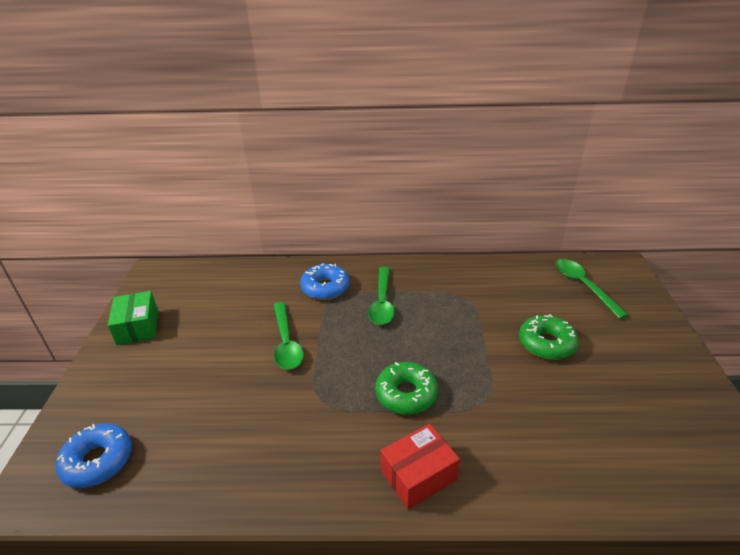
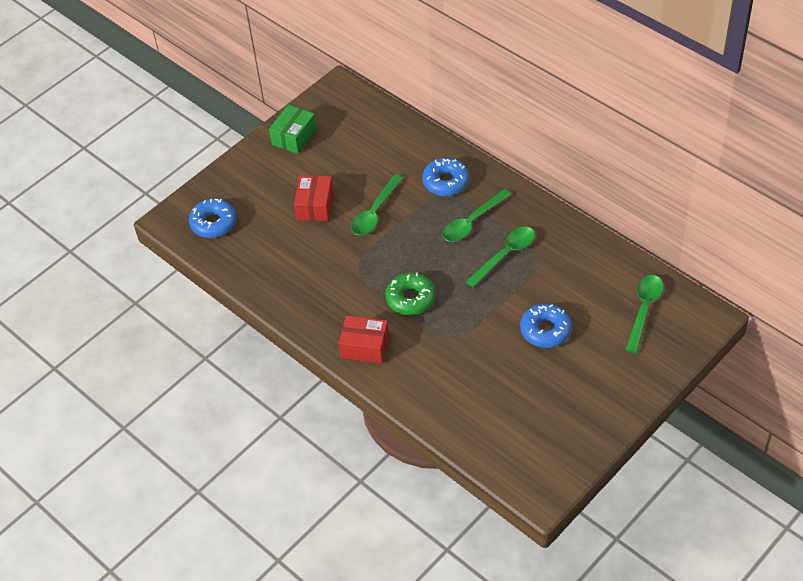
camera: 45 degrees right, 15 degrees up
(216, 371) = (315, 206): none -> red box
(439, 310) = (505, 255): none -> green spoon
(546, 343) = (545, 330): green donut -> blue donut

